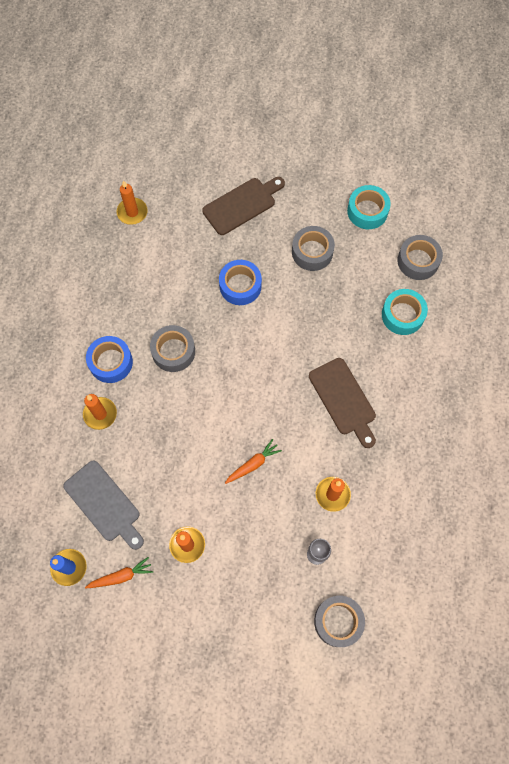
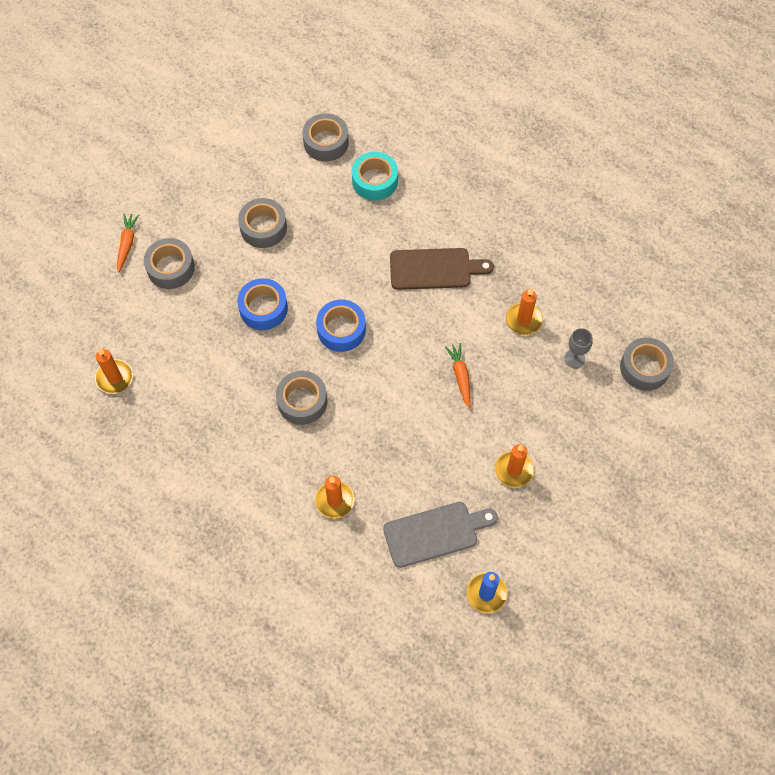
camera: 65 degrees left, 5 degrees down
(111, 362) = (281, 467): blue tape -> blue tape (341, 329)
(121, 576) = (518, 545): orange carrot -> orange carrot (127, 244)
(242, 204) = (170, 268): brown cutting board -> grey tape
(367, 211) = (247, 160): turquoise tape -> none

